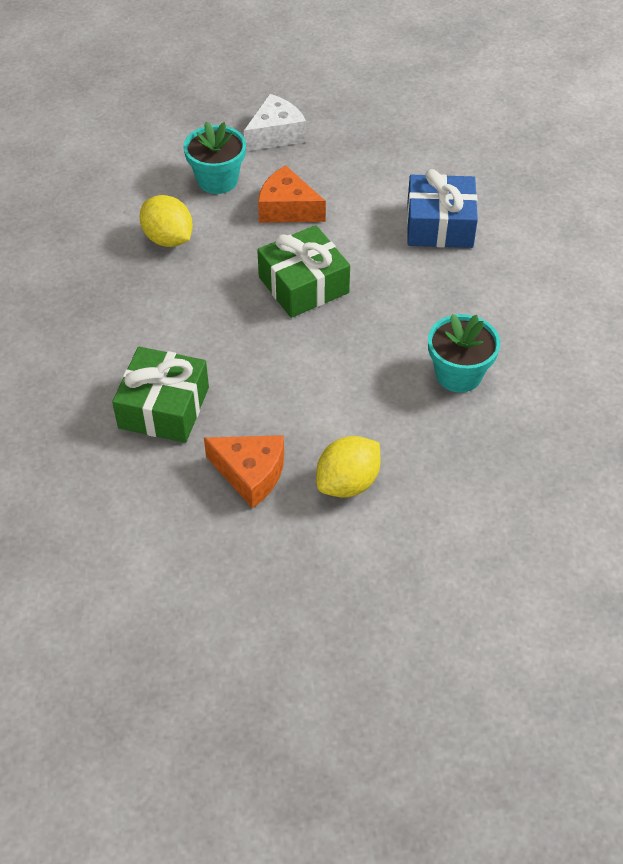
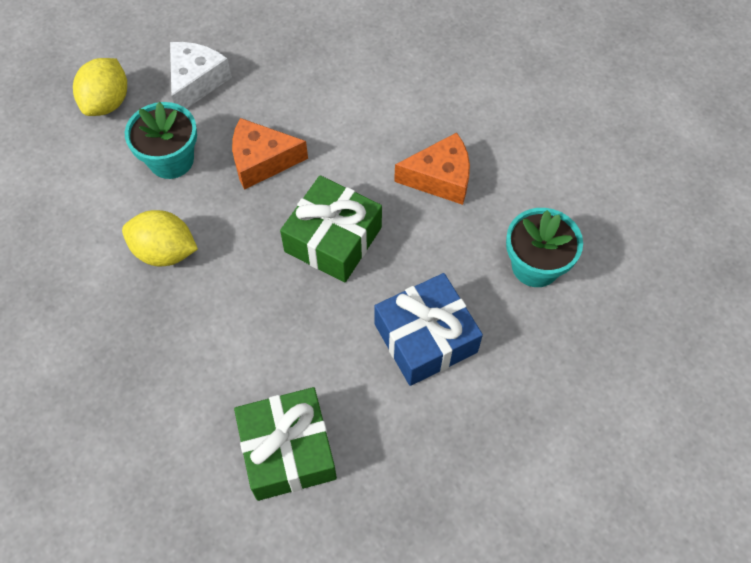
camera: 30 degrees left, 10 degrees up
(250, 474) = (421, 479): orange cheese -> orange cheese (440, 178)
(348, 483) = (515, 437): yellow lemon -> yellow lemon (107, 103)
(439, 225) = (415, 113): blue gift -> blue gift (425, 338)

